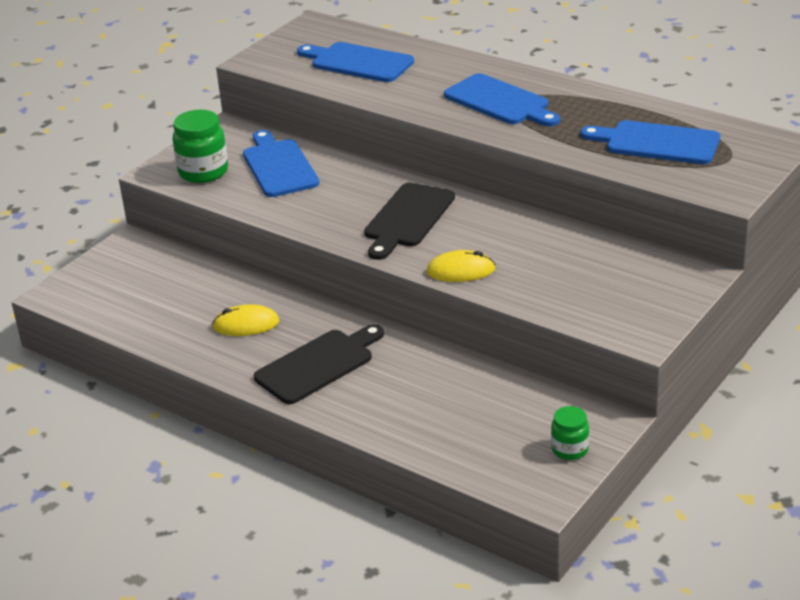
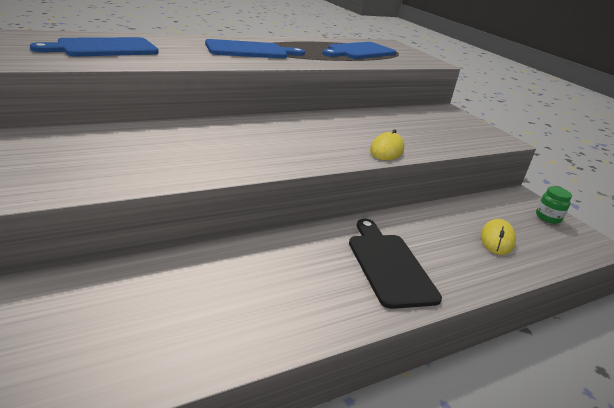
camera: 70 degrees left, 5 degrees down
(203, 172) = (69, 173): green jar -> none
(246, 324) = (290, 277): yellow mouse -> yellow mouse (497, 239)
(279, 166) = (132, 144): blue cutting board -> none
(407, 218) = (294, 138): black cutting board -> none

